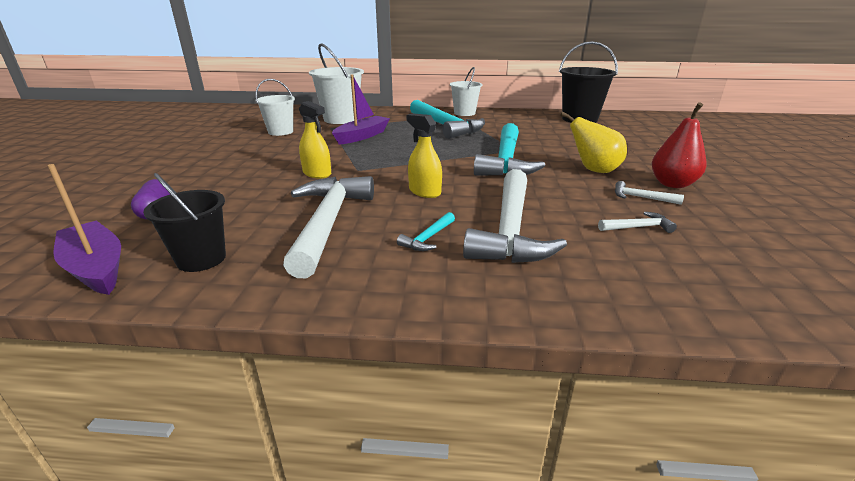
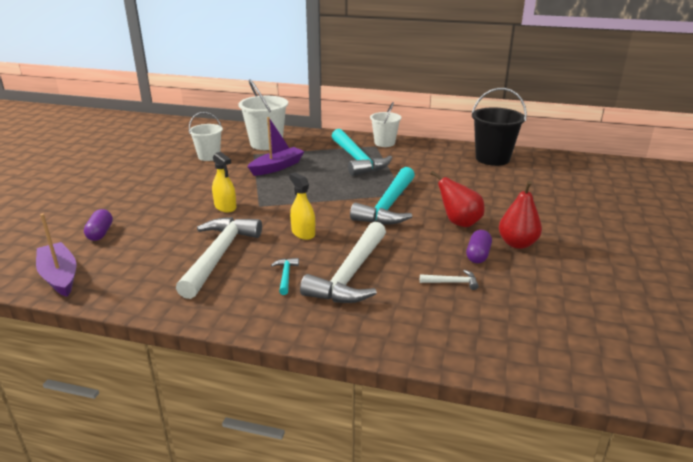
camera: 10 degrees right, 0 degrees up
(201, 259) = (126, 277): black bucket -> none
(428, 238) = (285, 276): turquoise hammer -> turquoise hammer turned 135 degrees clockwise
(593, 170) = (459, 223): yellow pear -> red pear
(641, 198) = (478, 255): white hammer -> purple capsule

